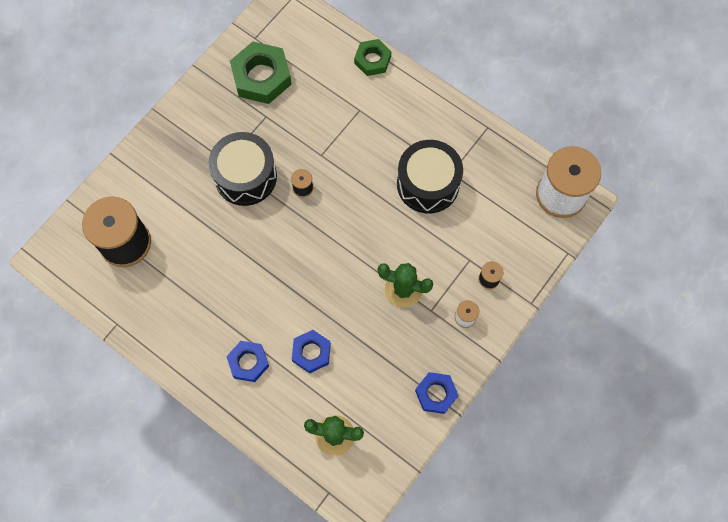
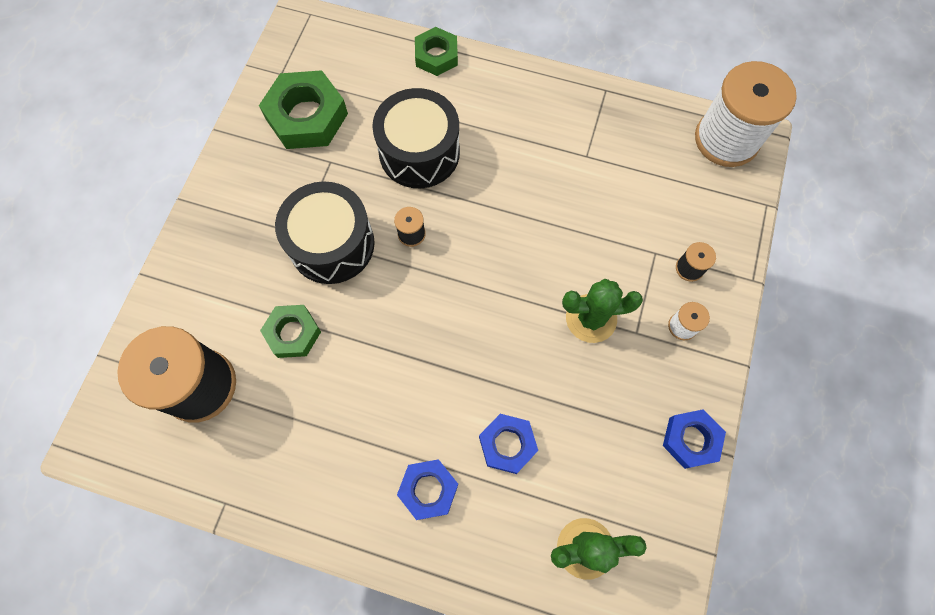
camera: 20 degrees left, 0 degrees up
(197, 229) = (293, 333): none -> green nut
(428, 184) = (564, 178): black drum -> black drum (419, 152)

